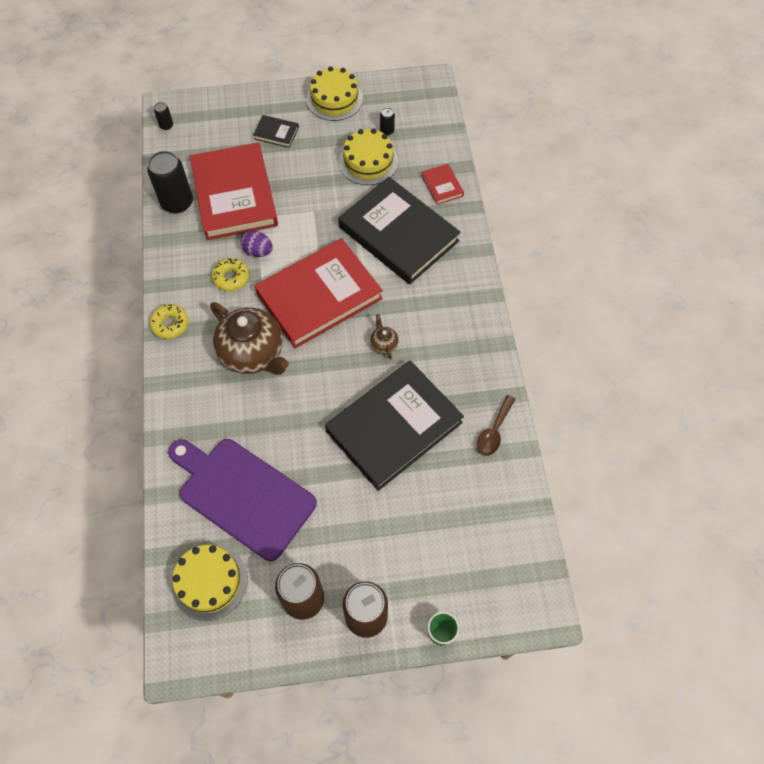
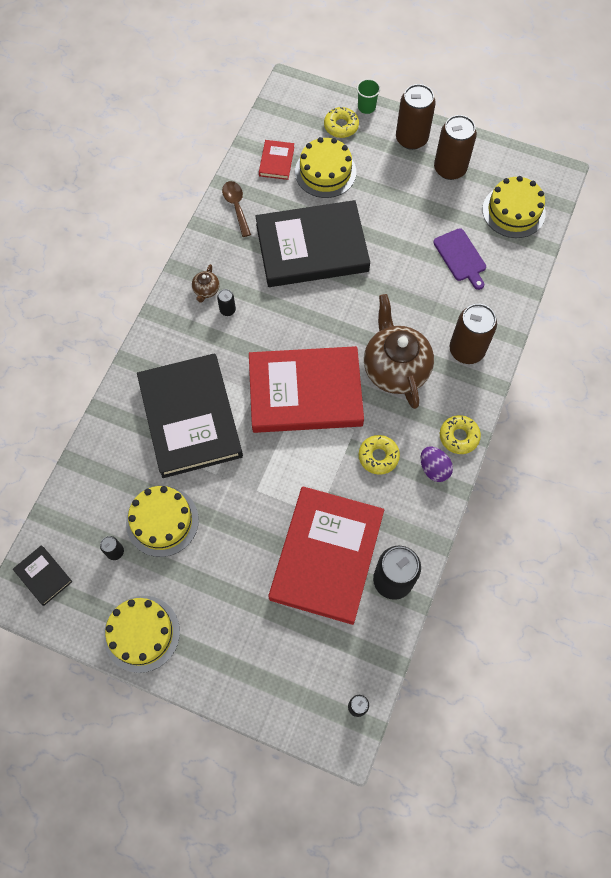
camera: 150 degrees left, 5 degrees up
(195, 402) = (466, 350): none -> brown can
(243, 495) = (460, 257): purple cutting board -> purple cutting board, size x0.49
(258, 251) = (337, 472): purple egg -> purple egg (434, 468)
(276, 133) = (236, 619): black book -> black book (43, 576)
(383, 344) = (276, 318): brown teapot -> brown teapot (206, 290)
(430, 329) = (227, 310): none -> black can
(433, 519) = (325, 172): none -> yellow cake
(442, 186) = (109, 449): red book -> red book (276, 161)
(453, 588) = (341, 126): none -> yellow donut
(494, 431) = (236, 206): brown spoon -> brown spoon turned 75 degrees counterclockwise

